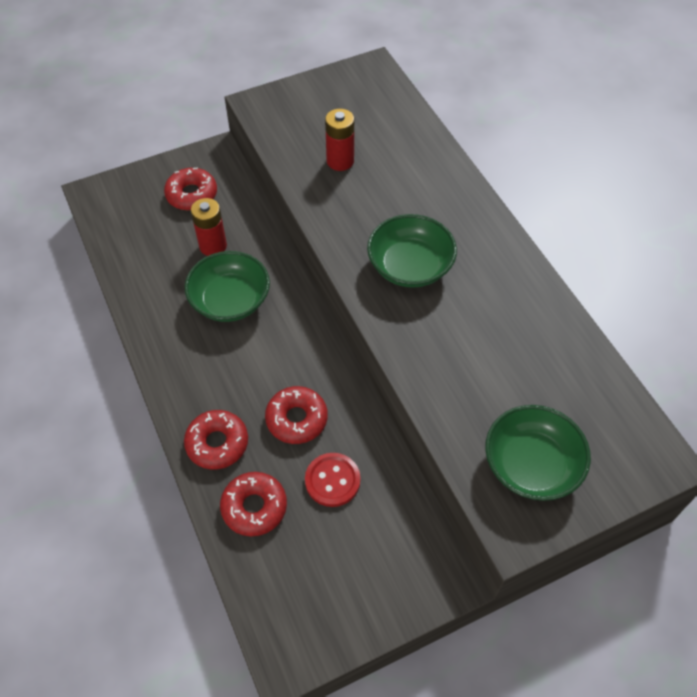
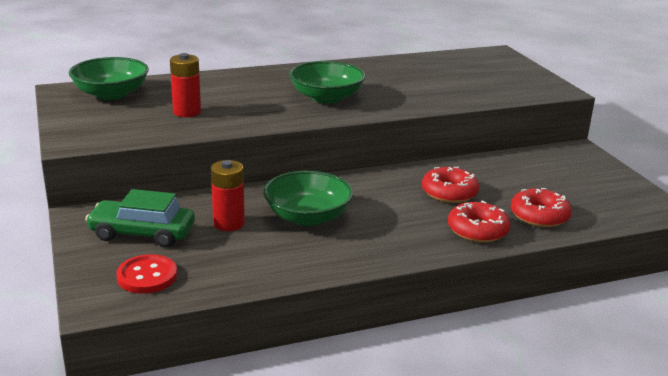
camera: 85 degrees left, 30 degrees down
(192, 194) = (142, 233): red donut -> green car
(332, 480) = (507, 182): red button -> red button (147, 276)
(531, 465) = (508, 81): green bowl -> green bowl (111, 94)

